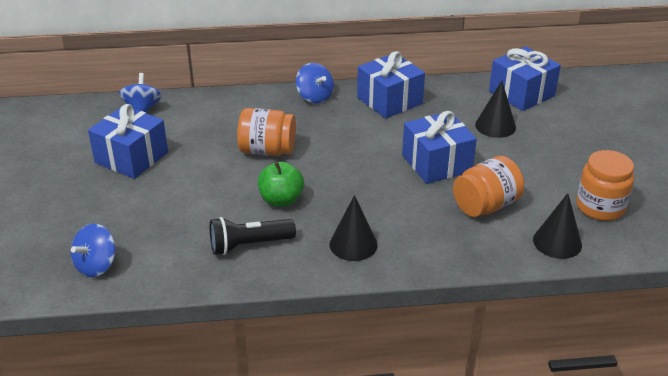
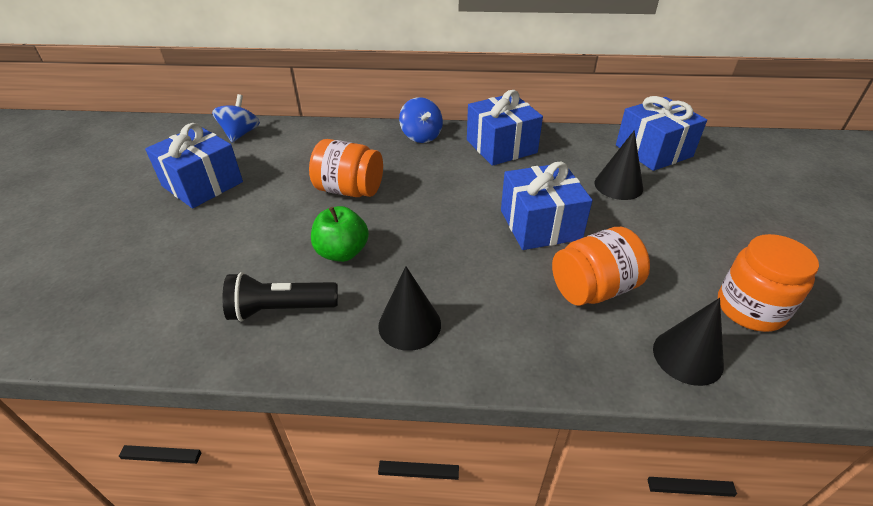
camera: 10 degrees right, 5 degrees up
(96, 265) = (90, 315): blue spinning top -> none

